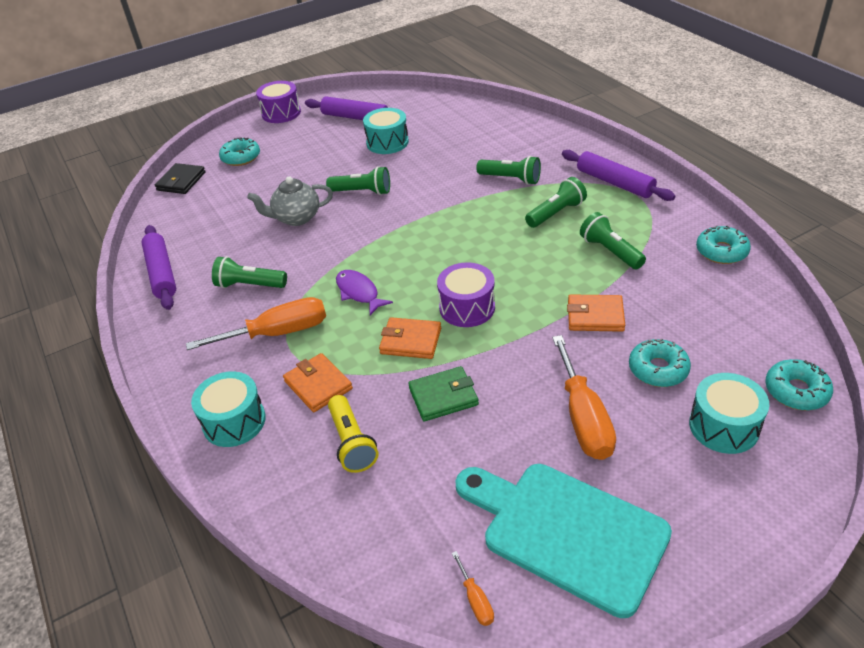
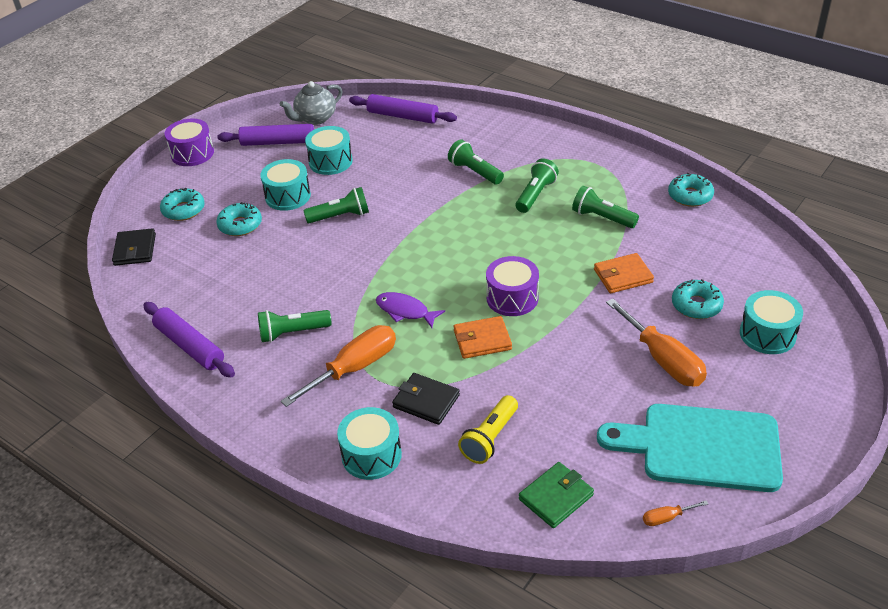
camera: 25 degrees left, 0 degrees up
(296, 218) = (291, 257): grey teapot -> grey teapot (315, 118)
(318, 385) = (426, 401): orange wallet -> black wallet
(331, 164) = (288, 196): none -> turquoise drum
(352, 443) = (490, 438): yellow flashlight -> yellow flashlight turned 75 degrees clockwise
(443, 396) = (541, 377): green wallet -> green wallet (556, 497)
(475, 600) = (666, 518): orange screwdriver -> orange screwdriver turned 120 degrees clockwise
(511, 179) = (475, 172): green flashlight -> green flashlight turned 135 degrees counterclockwise
(615, 183) = (569, 155): purple rolling pin -> purple rolling pin (403, 116)
(796, 391) = (803, 293): turquoise donut -> turquoise donut (240, 225)

